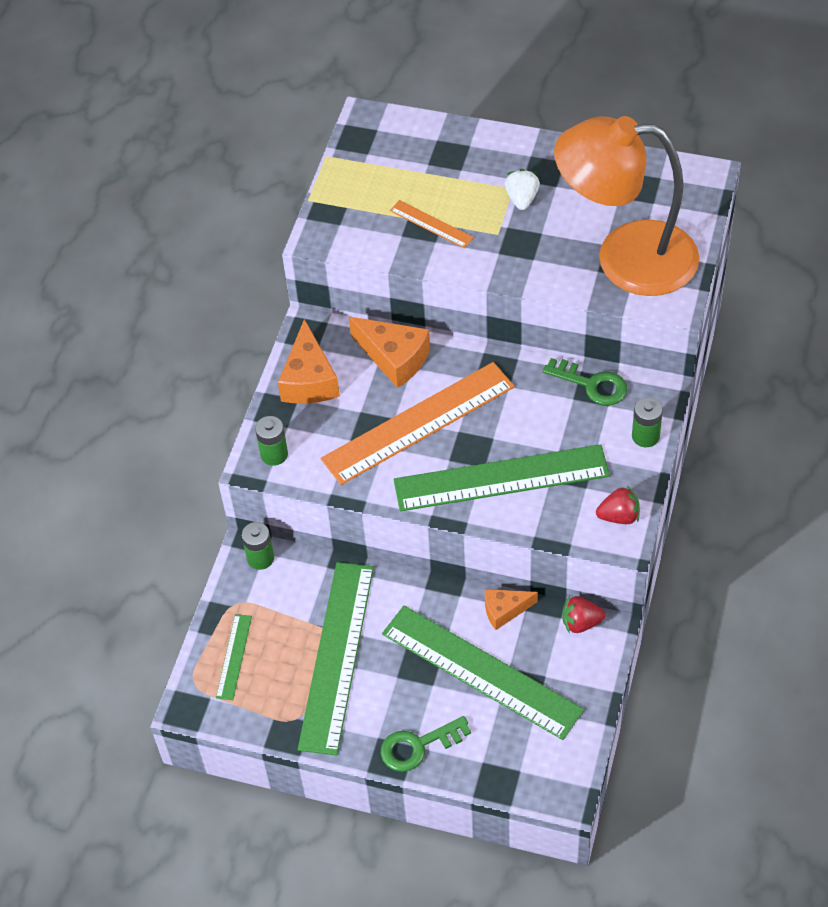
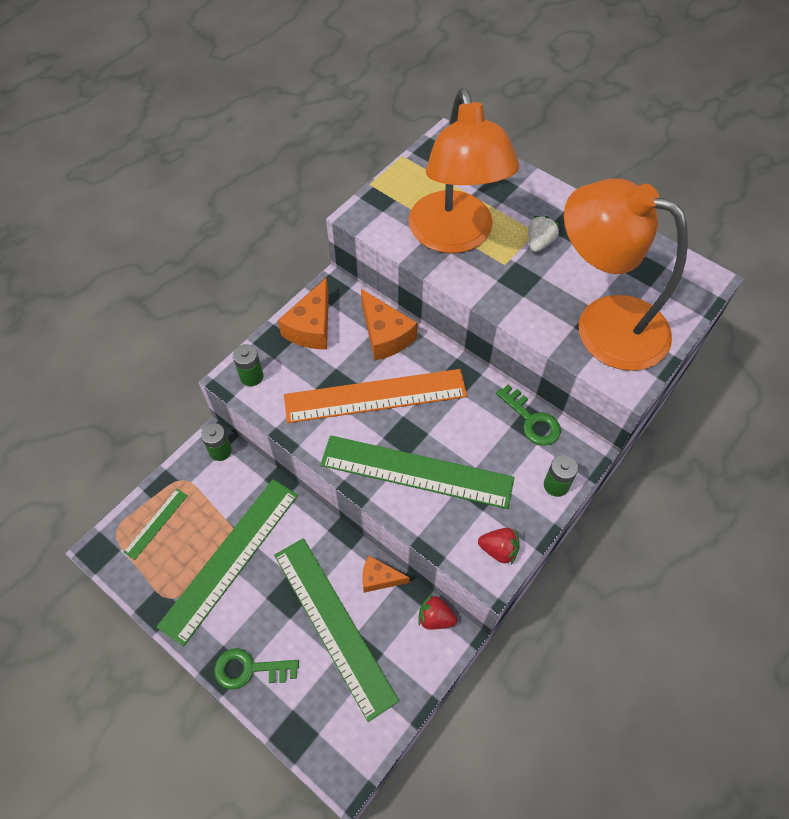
camera: 20 degrees right, 5 degrees up
(431, 224) = (455, 237): orange ruler -> orange lamp

